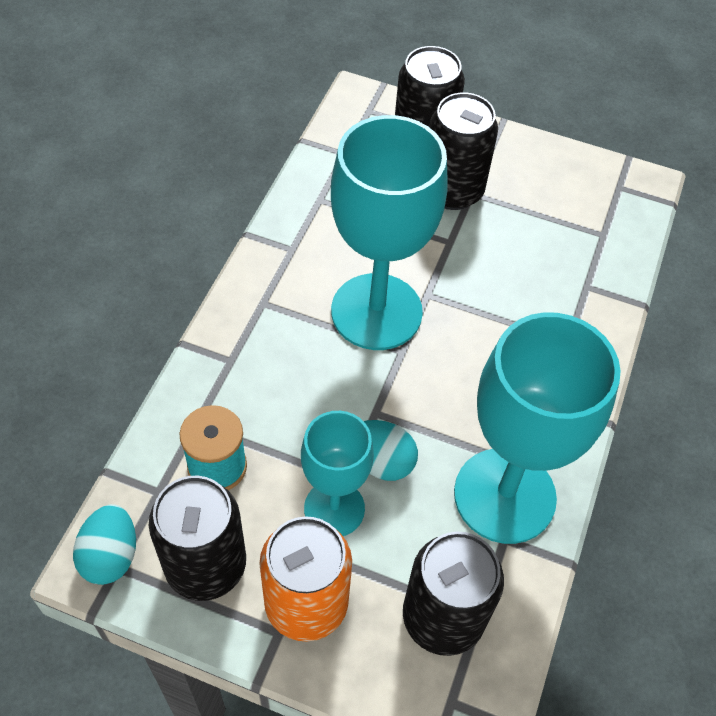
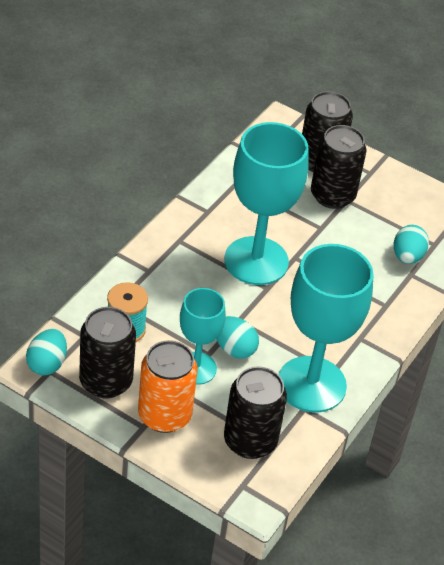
camera: 10 degrees right, 10 degrees down
(575, 261) = (407, 257): none -> turquoise egg

